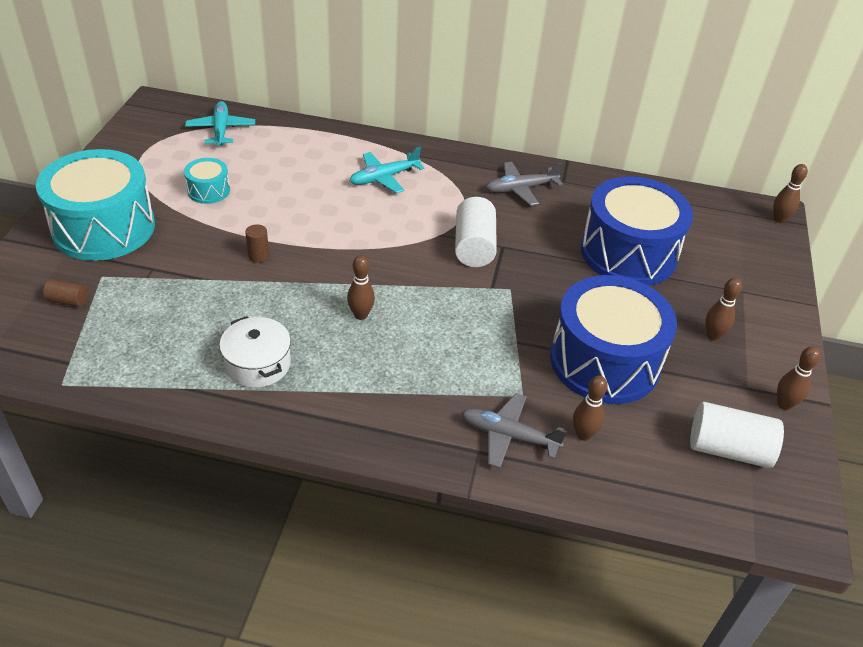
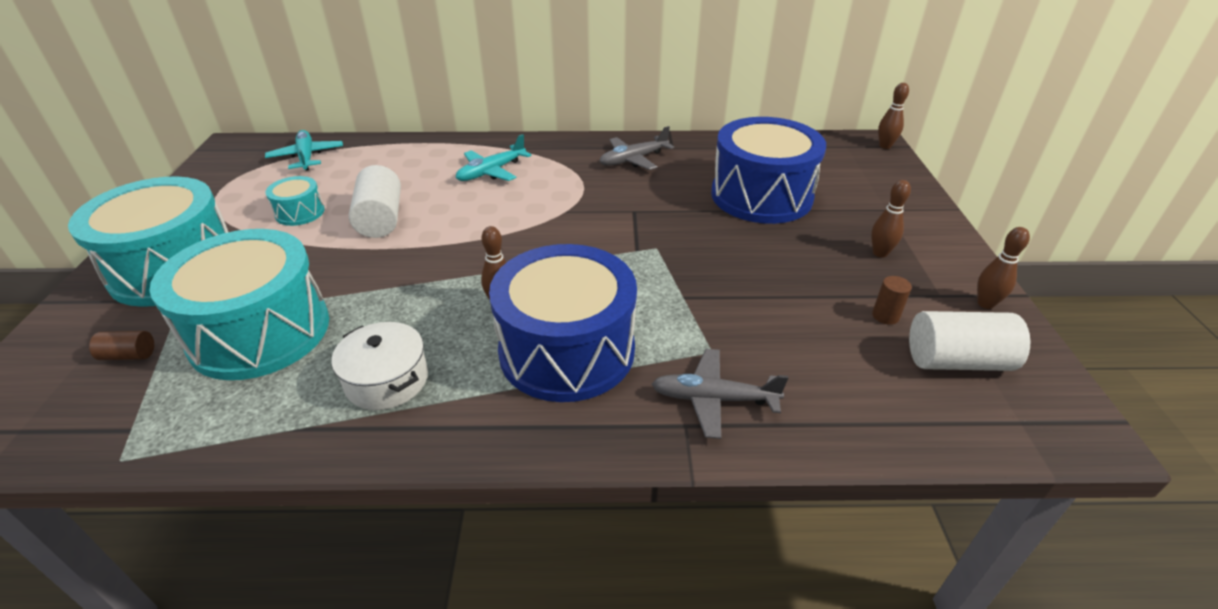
camera: 10 degrees left, 5 degrees down
(166, 301) = (260, 332): none -> turquoise drum
(258, 256) = (368, 265): brown cylinder -> brown cylinder (885, 316)
(474, 247) = (604, 216): white cylinder -> white cylinder (381, 219)
(583, 434) = (796, 379): brown bowling pin -> none
(604, 361) = (784, 298): blue drum -> blue drum (567, 350)

